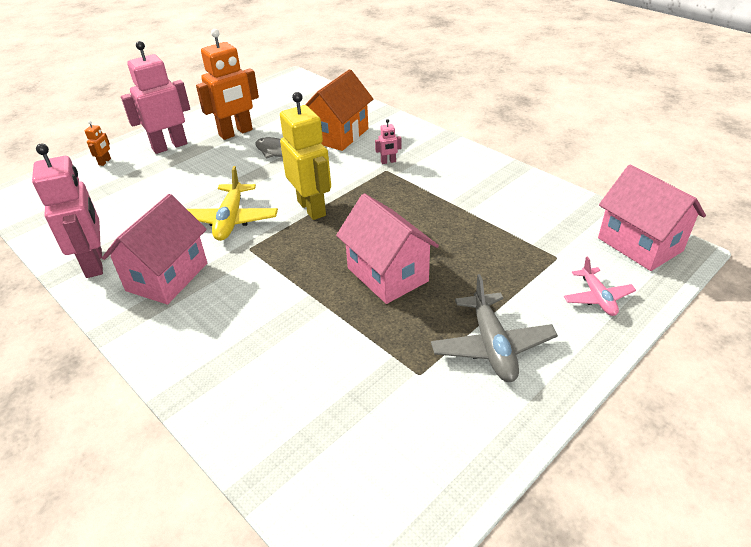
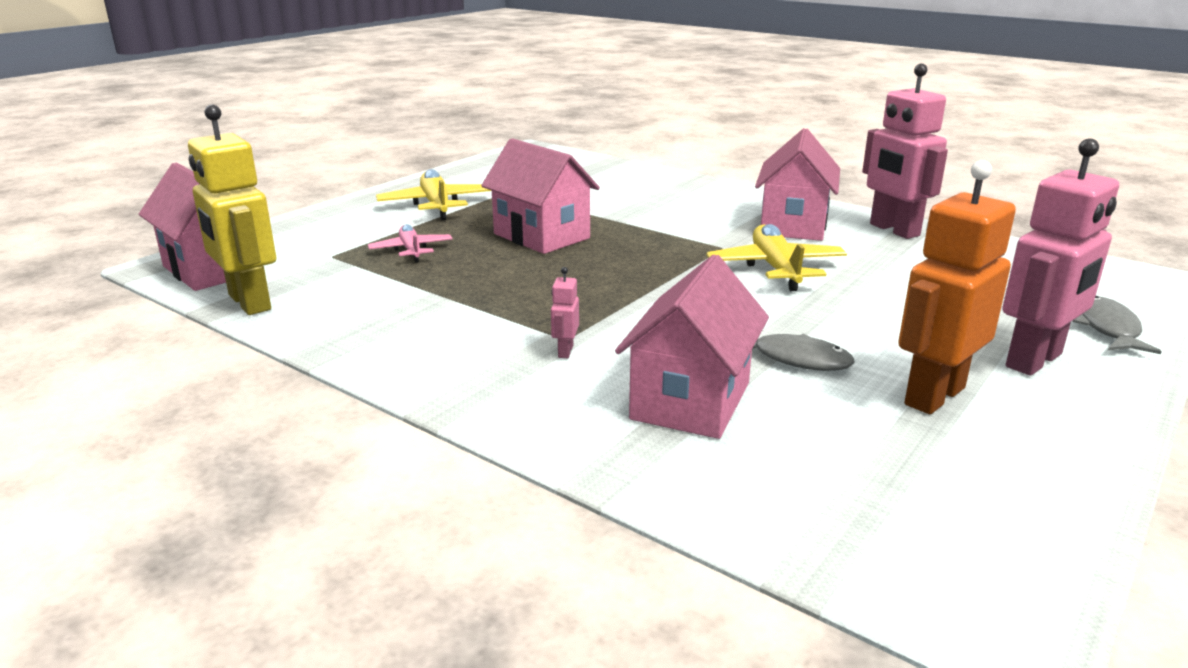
camera: 170 degrees right, 15 degrees down
(105, 162) = (1108, 328): orange robot -> grey fish
(312, 208) = (668, 284): yellow robot -> yellow robot (248, 303)
(339, 135) = (691, 401): orange house -> pink house
(388, 162) = (565, 351): pink robot -> pink robot turned 60 degrees counterclockwise
(492, 346) = (436, 205): grey plane -> yellow plane
(597, 297) = (311, 232): pink plane -> pink plane (411, 250)

